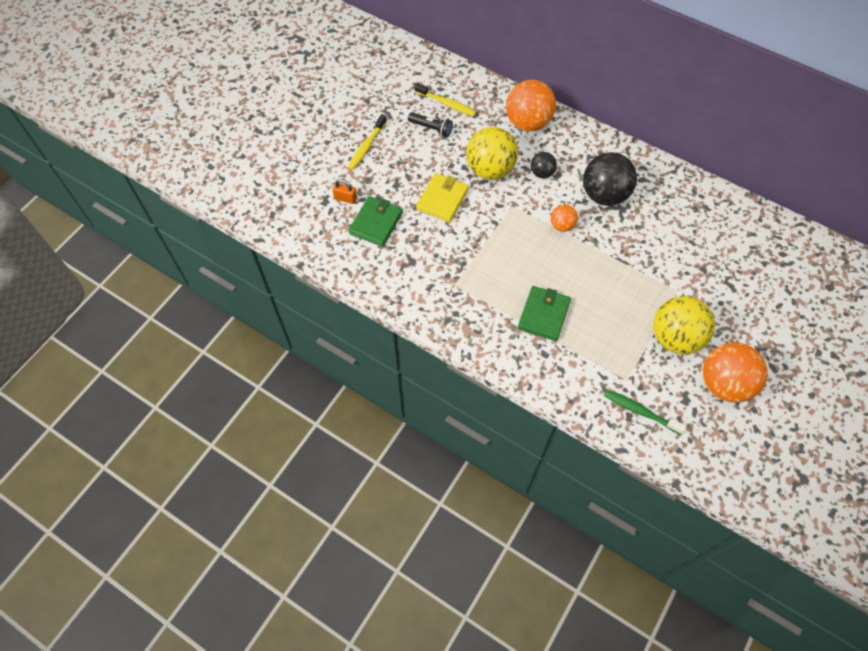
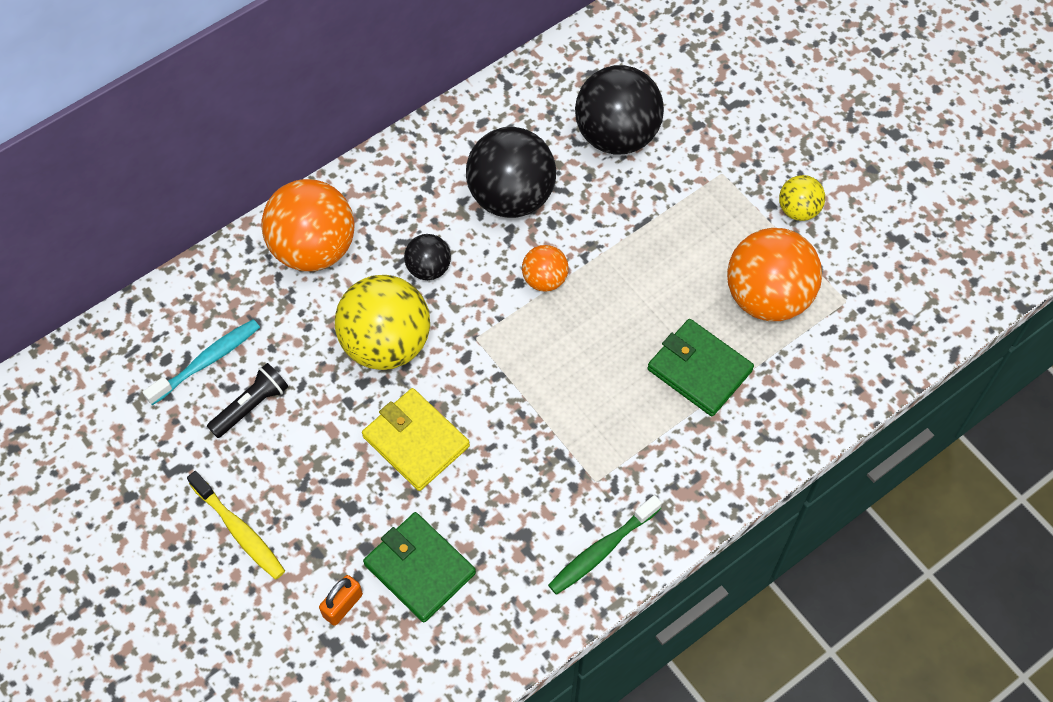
camera: 70 degrees left, 0 degrees up
(447, 104) = (207, 361): yellow toothbrush -> turquoise toothbrush
(640, 411) = (901, 305): green toothbrush -> green toothbrush (601, 550)
(672, 231) = (616, 135): none -> black ball
(675, 337) = (798, 210): yellow ball -> yellow ball, size x0.51
(724, 383) = (889, 182): orange ball -> orange ball (767, 297)

